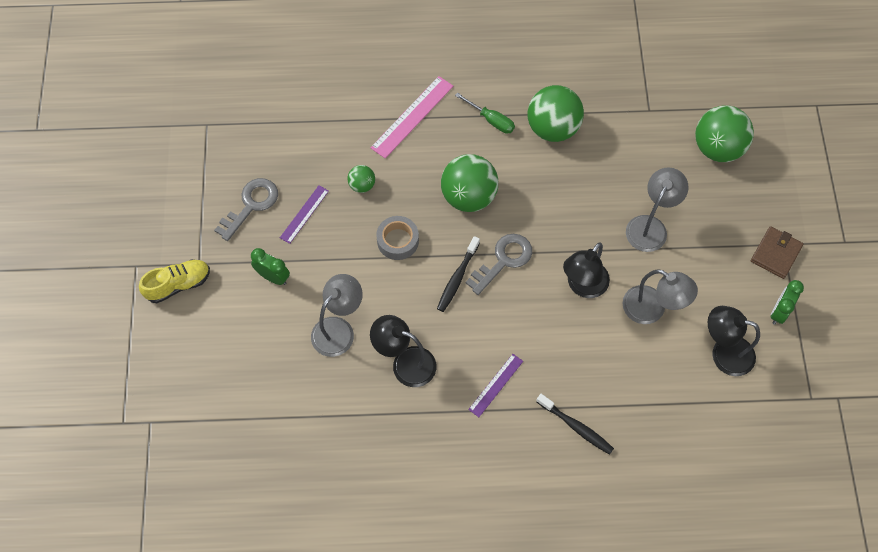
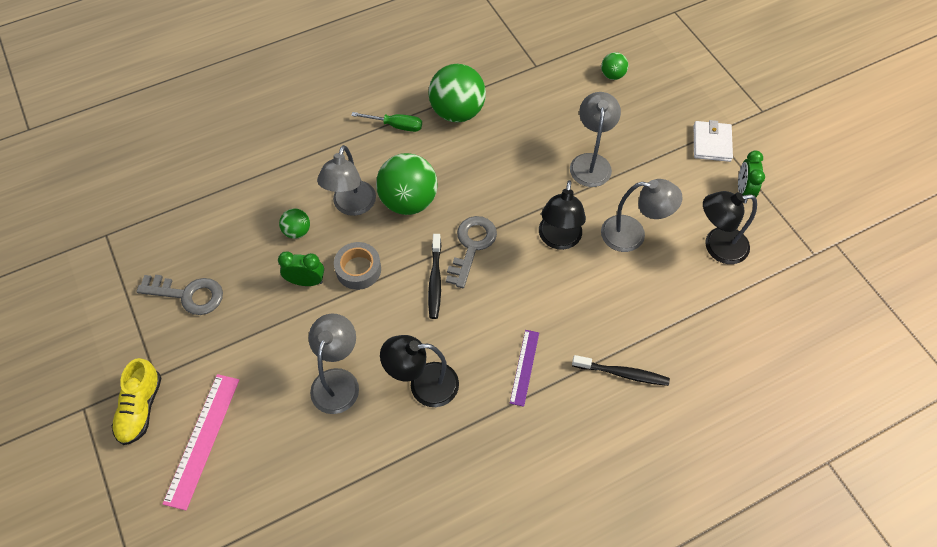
camera: 25 degrees left, 5 degrees down
(178, 284) = (141, 408): yellow shoe -> yellow shoe turned 150 degrees clockwise
(251, 205) = (188, 295): grey key -> grey key turned 90 degrees clockwise
(273, 277) = (244, 357): green clock -> green clock (306, 281)
(304, 214) = (249, 281): purple ruler -> none
(412, 117) = (318, 150): pink ruler -> pink ruler (202, 439)
(418, 181) = (351, 206): none -> grey lamp
(717, 148) = (612, 75): green ball -> green ball, size x0.49
(775, 254) = (711, 143): brown wallet -> white wallet

